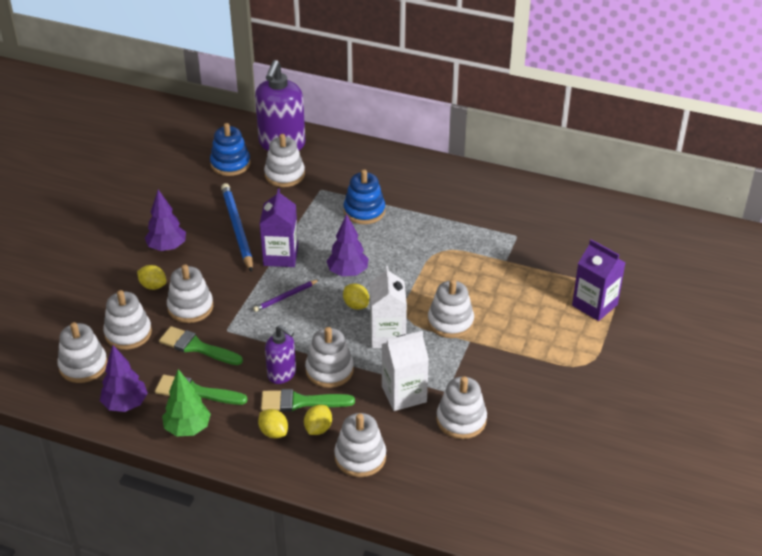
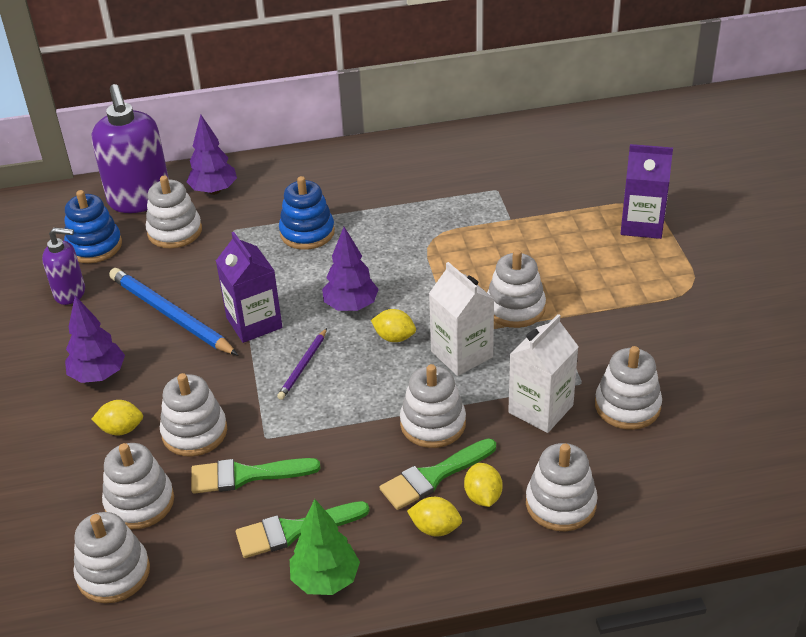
camera: 30 degrees left, 0 degrees up
(125, 404) = (216, 592): purple tree -> purple tree (214, 191)
(282, 374) = (381, 455): purple soap dispenser -> purple soap dispenser (70, 293)

